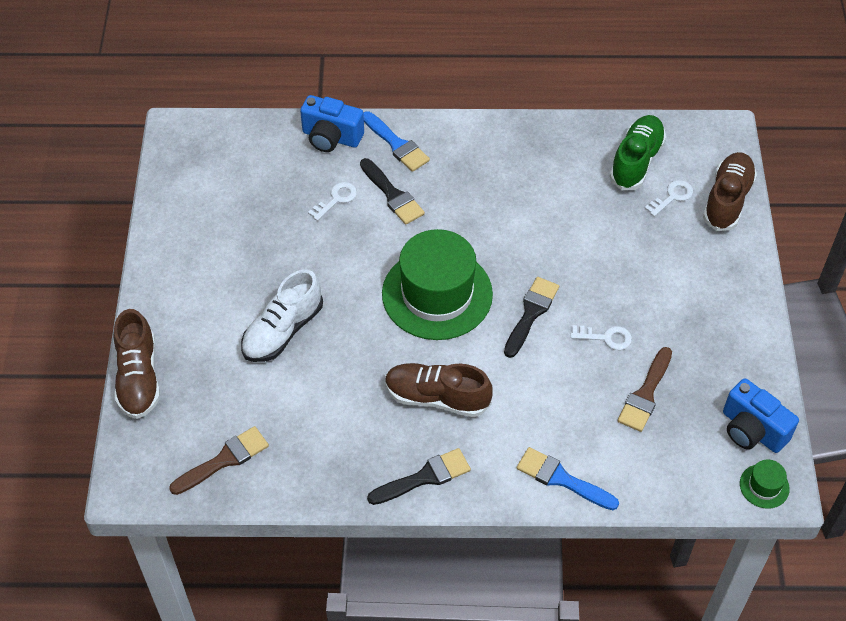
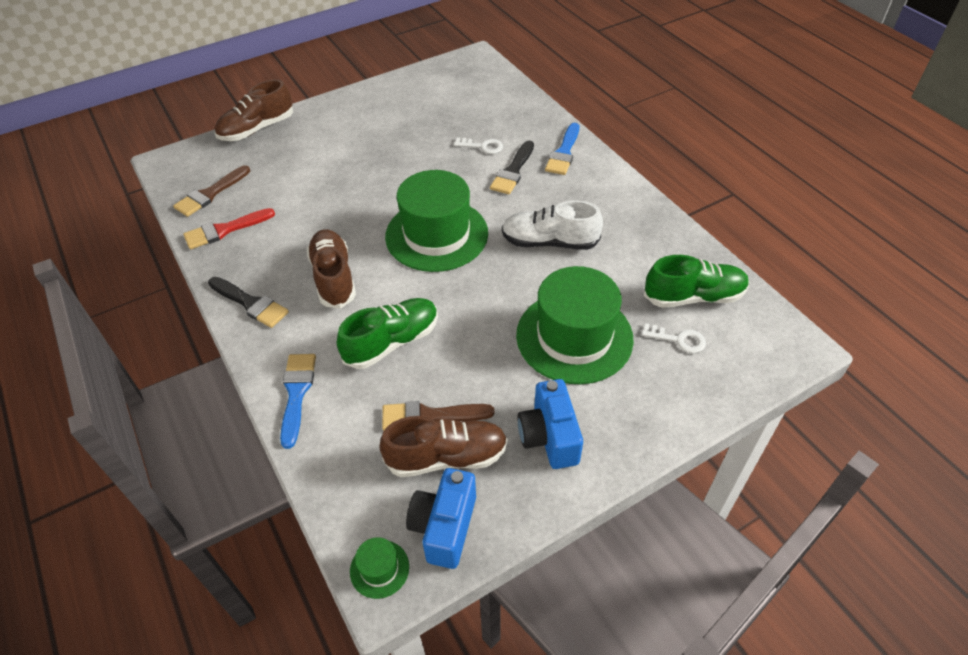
camera: 60 degrees right, 5 degrees down
(224, 460) = (210, 194): brown brush -> brown brush turned 105 degrees clockwise
(283, 330) = (341, 172): white shoe -> white shoe (549, 242)
(297, 465) = (224, 230): none -> red brush
(331, 137) = (537, 120): blue camera -> blue camera (549, 437)
(531, 313) = (461, 298): black brush -> none
(548, 386) = (392, 342): none -> green shoe
(606, 337) = (473, 359): white key -> none
(626, 259) = (574, 337): none -> green hat
(727, 200) = (717, 384): brown shoe -> brown shoe (446, 457)

